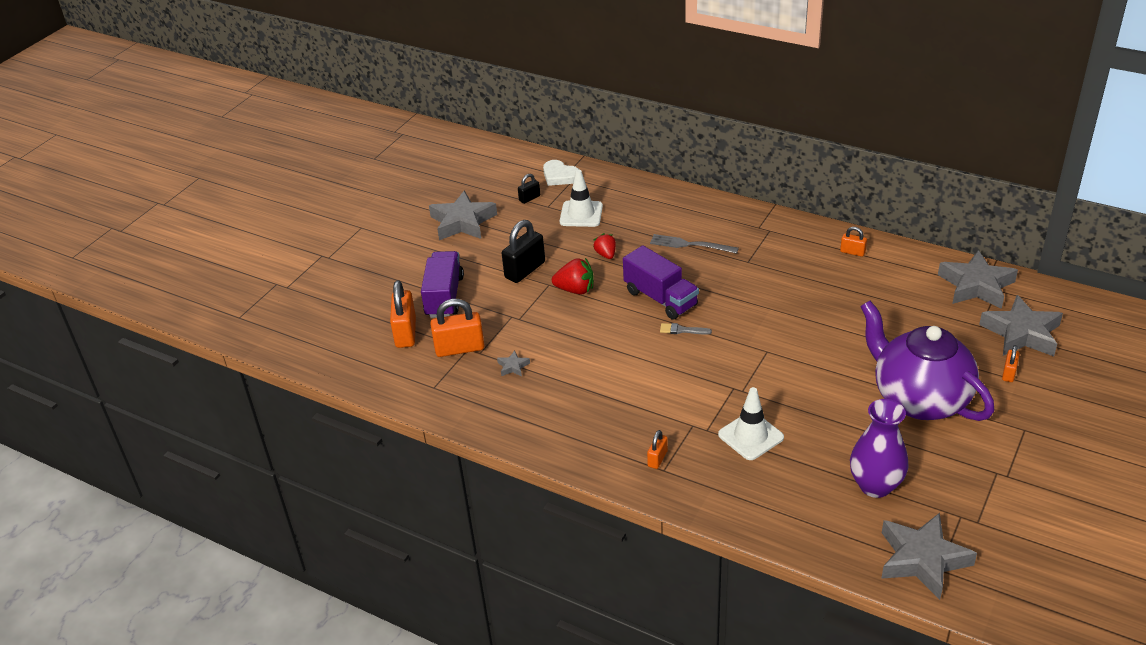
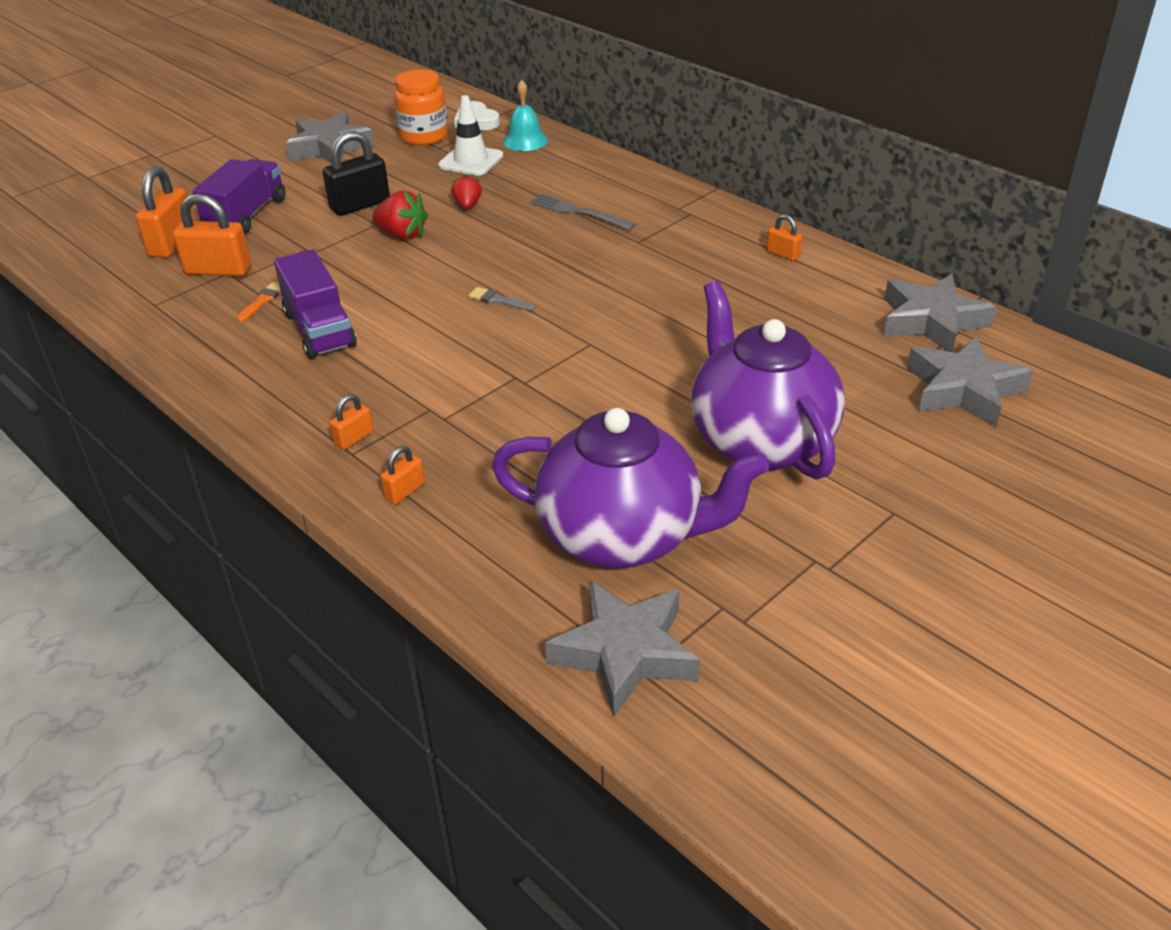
camera: 15 degrees right, 0 degrees up
(513, 366) = (263, 300): grey star -> orange brush
(529, 198) = (424, 136): black padlock -> orange jar
(610, 188) = (525, 141): none -> turquoise bell
(660, 298) = (498, 261): purple truck -> purple truck (319, 330)
(750, 436) = (495, 438): white traffic cone -> none
(875, 486) = (623, 537): purple vase -> purple teapot
(1008, 373) = (914, 435): orange padlock -> orange padlock (405, 491)

